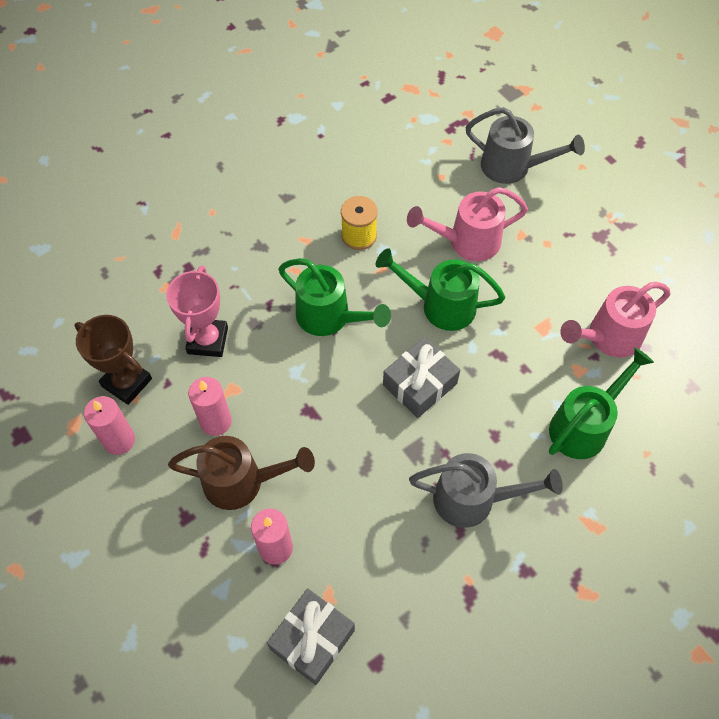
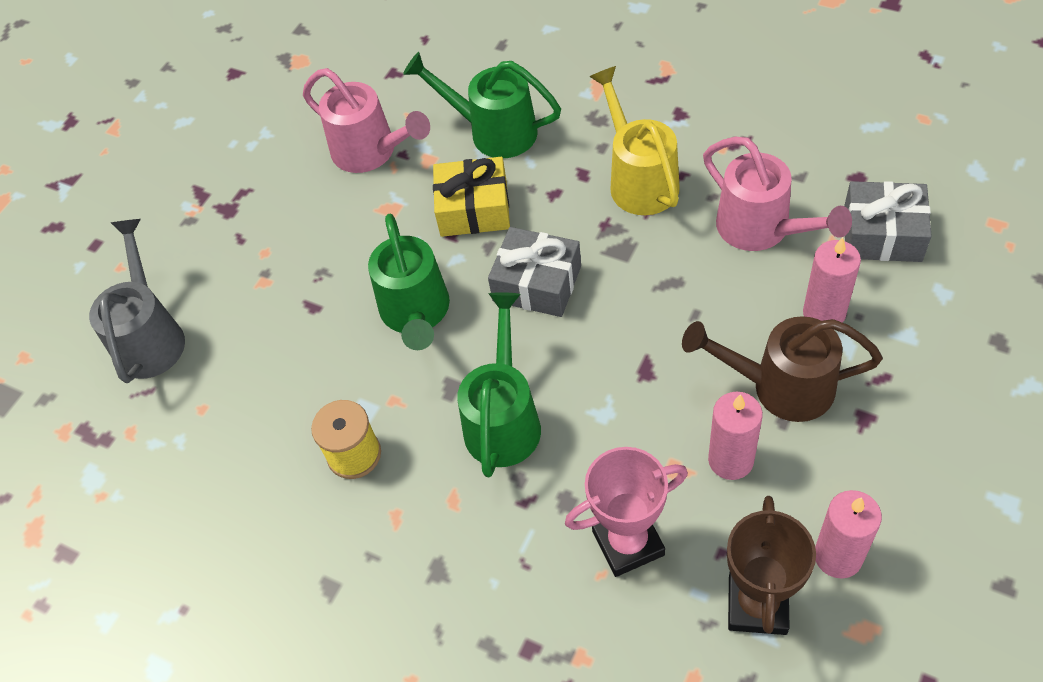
camera: 110 degrees left, 5 degrees down
(242, 482) = (780, 386): brown watering can -> brown watering can turned 60 degrees counterclockwise
(466, 242) = (303, 331): pink watering can -> pink watering can (762, 230)
(473, 500) = (639, 179): grey watering can -> yellow watering can
(511, 377) = (474, 209): none -> yellow gift

